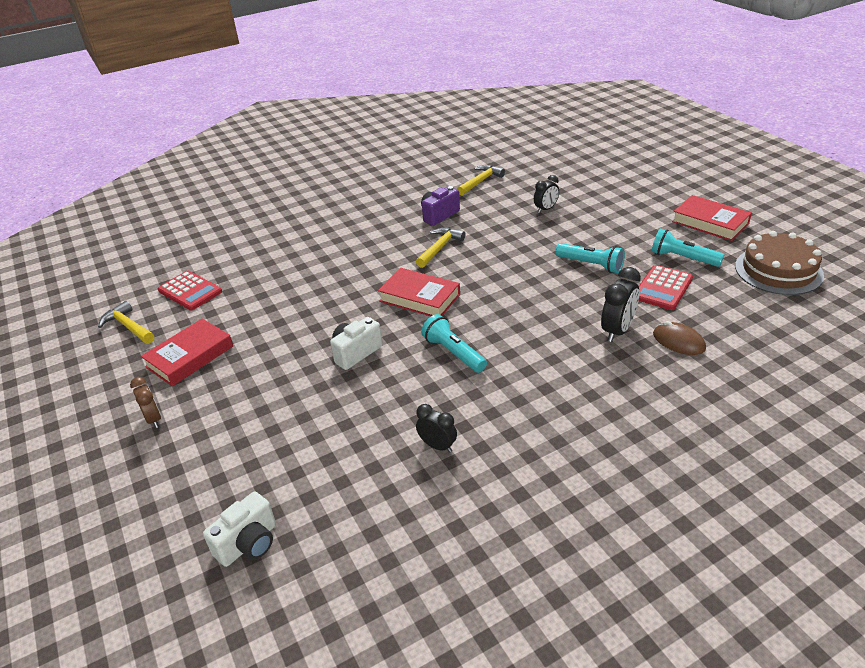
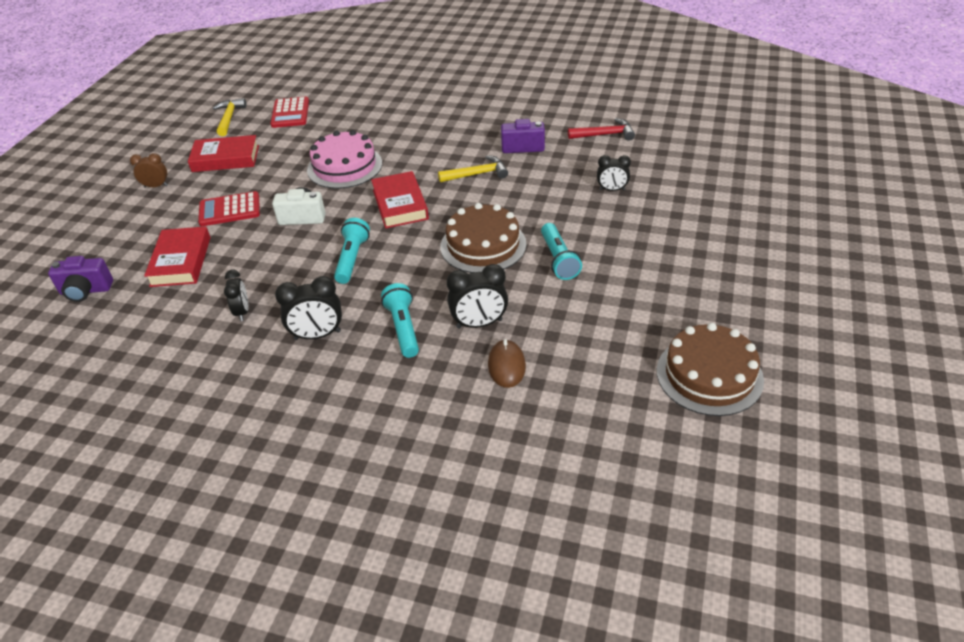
camera: 45 degrees right, 5 degrees up
(153, 419) = (156, 186): brown clock -> brown clock turned 105 degrees counterclockwise
(249, 543) = (86, 291): white camera -> purple camera
(322, 300) = (344, 166): none -> pink cake
(480, 181) = (604, 134): yellow hammer -> red hammer
(528, 416) = (317, 335): none -> black clock
(529, 286) = (483, 245): none -> brown cake
(662, 288) = (577, 317): red calculator -> red calculator (229, 210)
(683, 258) = (644, 305): turquoise flashlight -> turquoise flashlight (403, 328)
(710, 222) = (734, 291): red book -> red book (181, 261)

